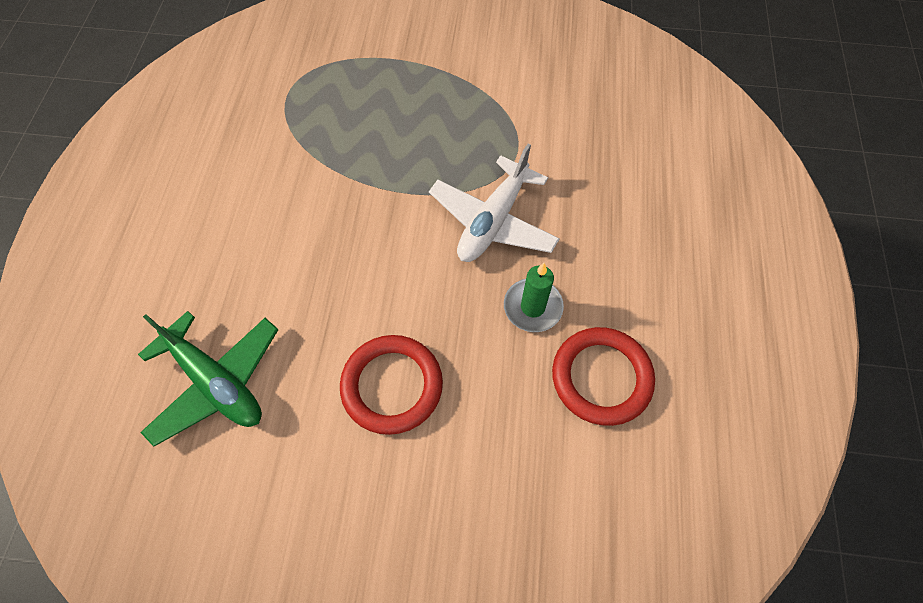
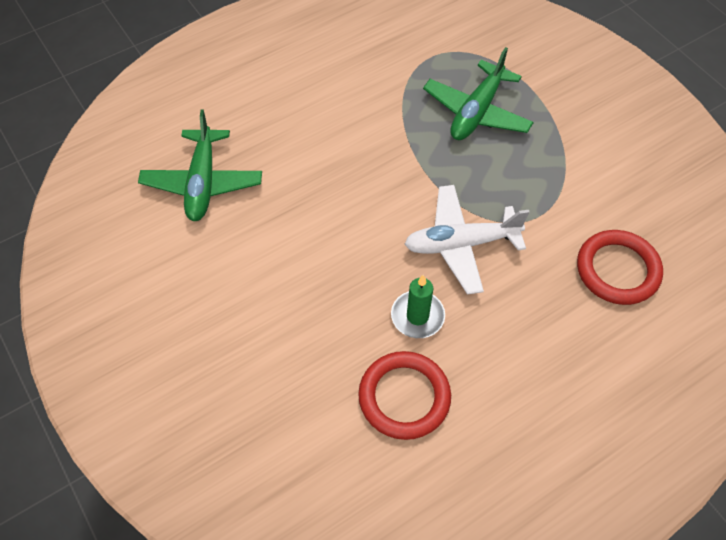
camera: 50 degrees right, 5 degrees down
(377, 110) = (477, 112): none -> green plane
(392, 386) = (283, 275): red ring -> red ring (617, 270)

